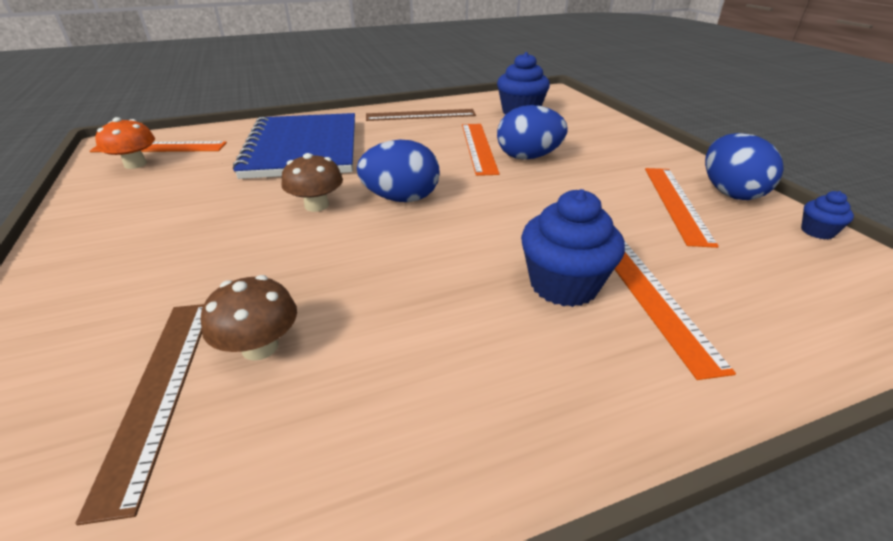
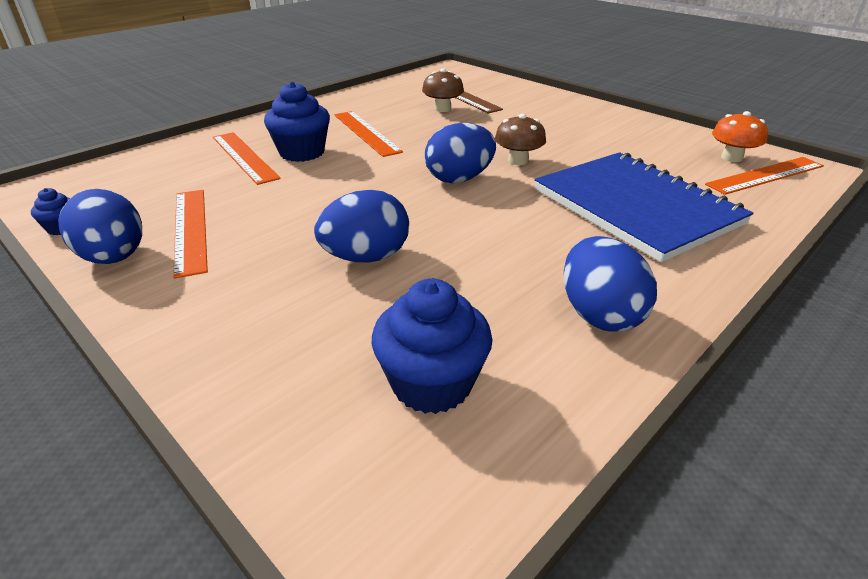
camera: 155 degrees right, 0 degrees up
(420, 115) = (599, 314): brown ruler -> blue egg
(478, 147) = (440, 259): orange ruler -> orange ruler (366, 133)

